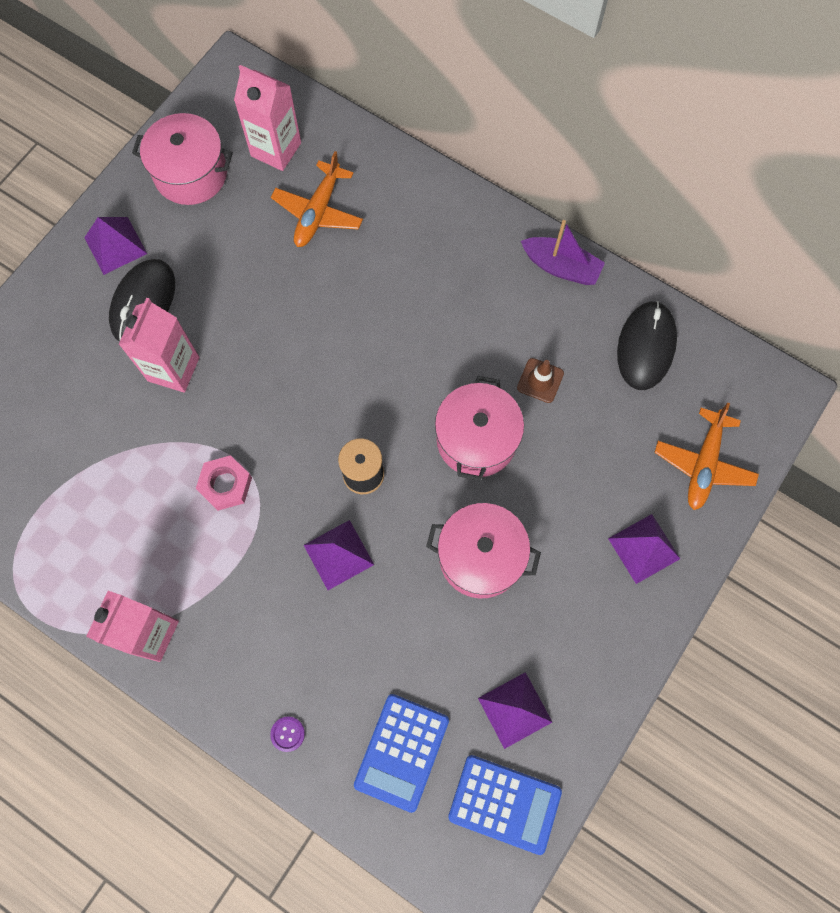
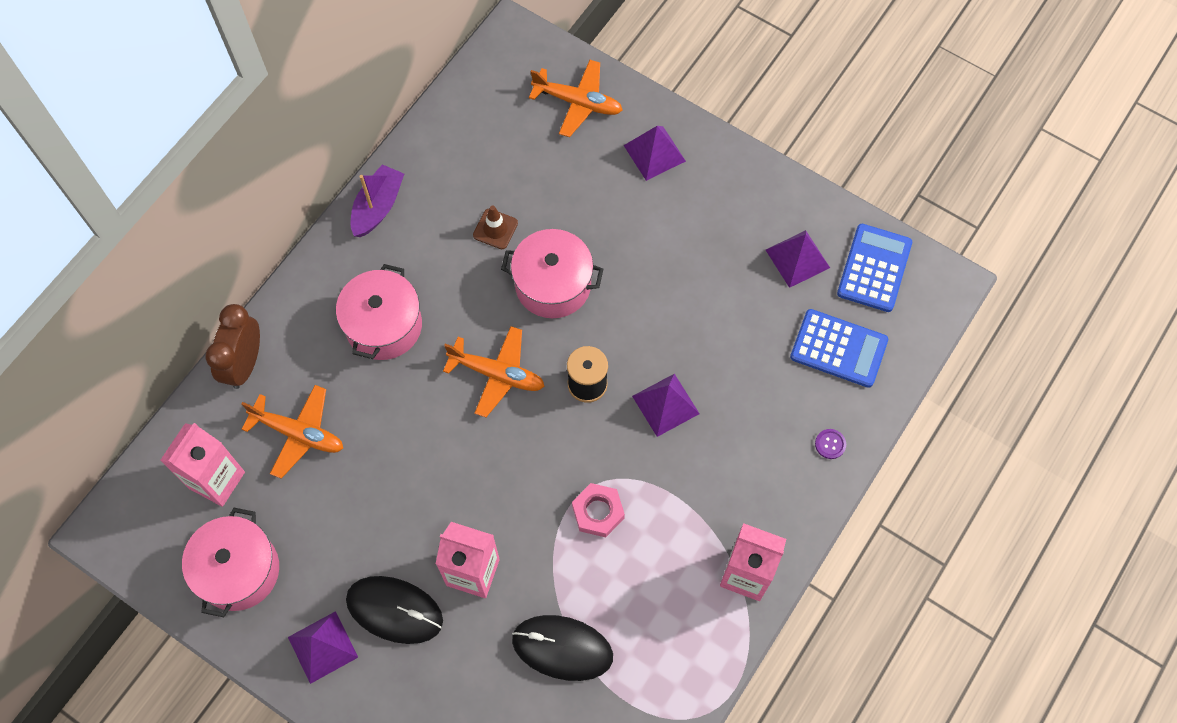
camera: 90 degrees left, 5 degrees down
(375, 386) = (497, 374): none -> orange plane
(389, 162) = (244, 364): none -> brown clock
(480, 557) = (665, 283): pink pot -> pink pot (384, 325)
(646, 347) = (464, 140): black mouse -> black mouse (562, 648)

